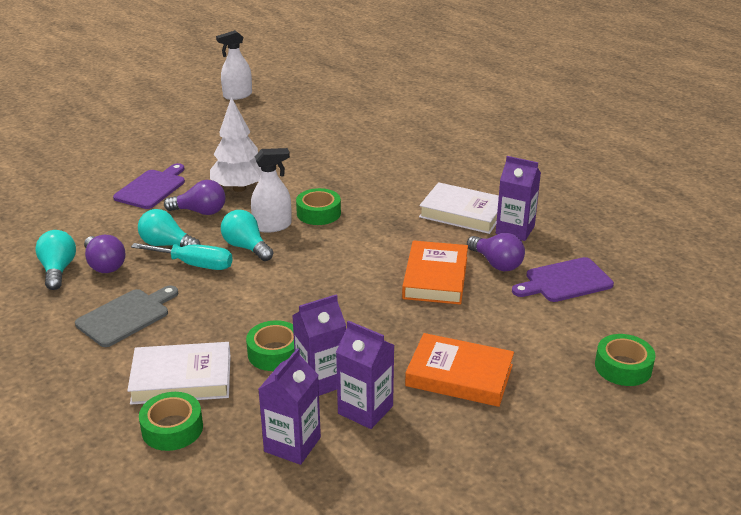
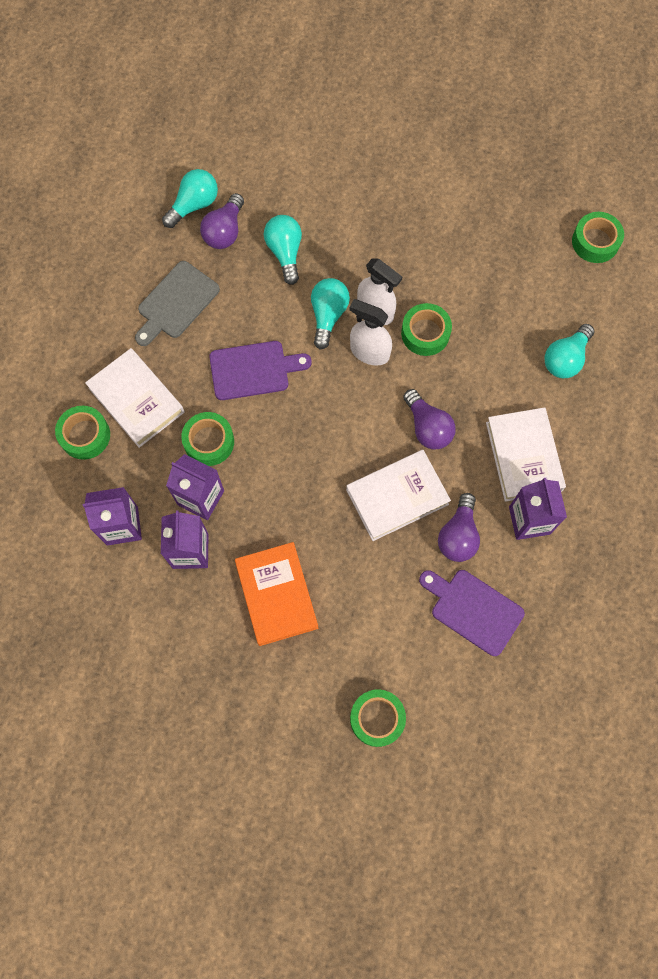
camera: 55 degrees right, 40 degrees up
(126, 316) = (176, 303): grey cutting board -> grey cutting board turned 120 degrees clockwise
(152, 188) = (358, 168): purple cutting board -> purple cutting board (253, 370)
(195, 265) = (274, 296): turquoise screwdriver -> none
(200, 212) = (352, 237): purple light bulb -> purple light bulb (427, 427)
(237, 95) = (588, 94): white spray bottle -> white spray bottle (369, 352)
(239, 188) = (414, 237): white tree -> none
(339, 130) = (595, 242): none -> green tape
(408, 171) = (565, 359): none -> turquoise light bulb
(435, 277) = (397, 497): orange book -> white book

